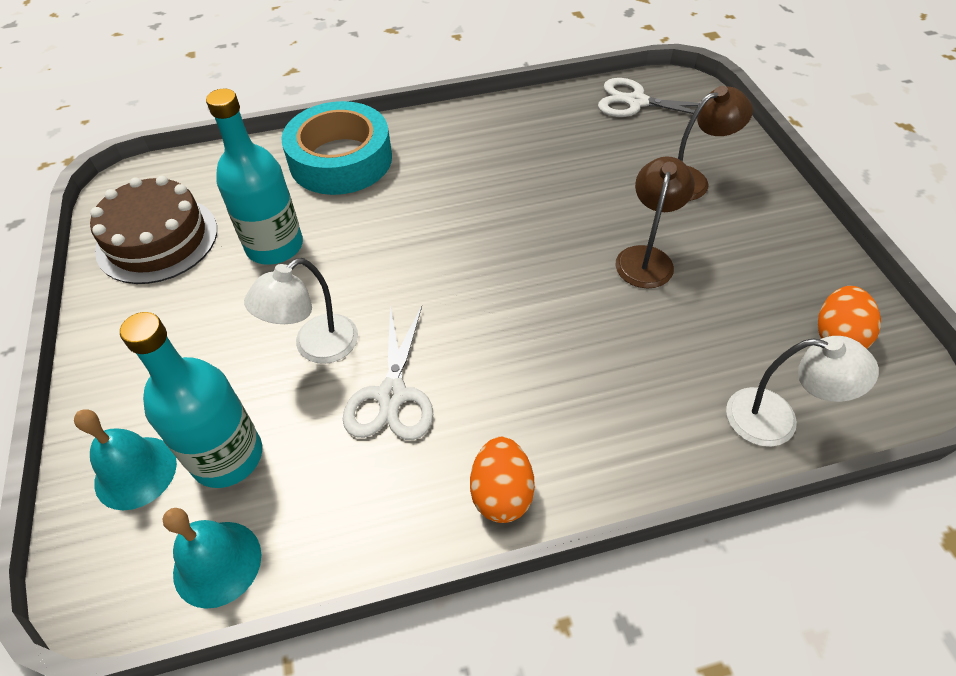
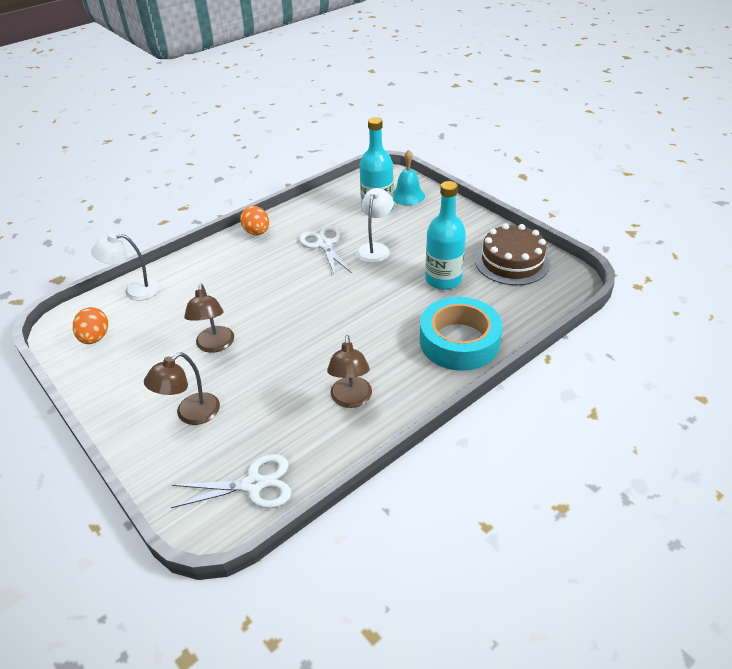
camera: 155 degrees right, 10 degrees down
(217, 563) = (352, 189): turquoise bell -> none
(505, 140) = (351, 399): none -> brown lamp

